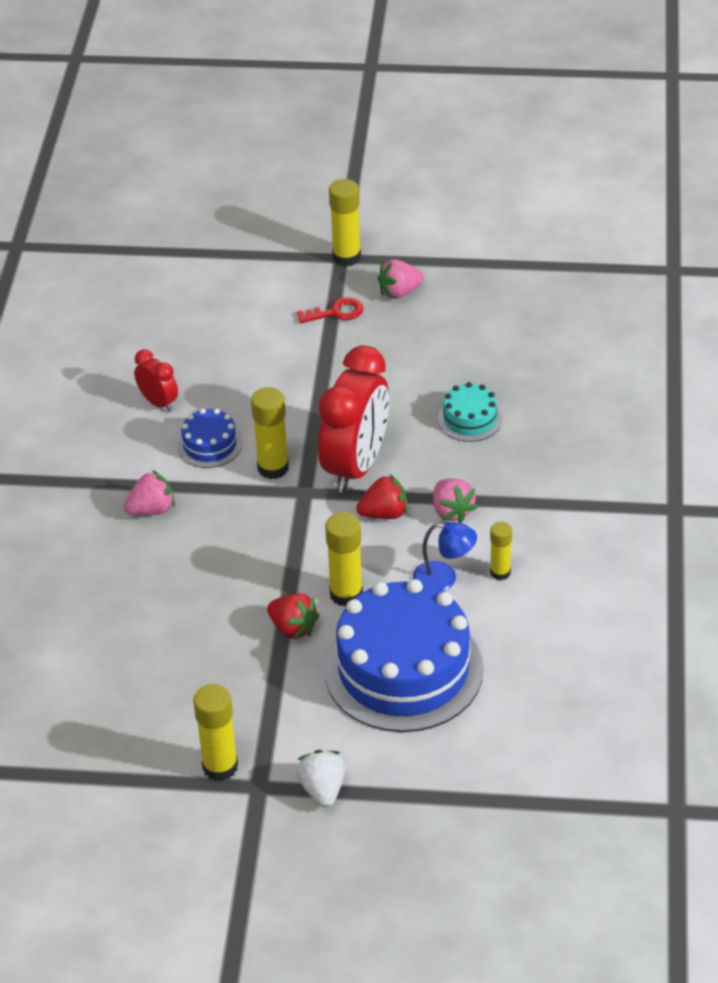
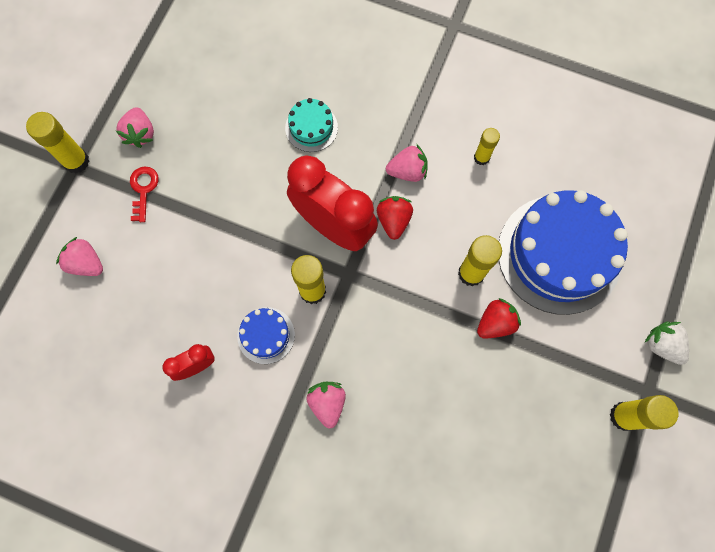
camera: 75 degrees left, 30 degrees up
(238, 296) = (86, 263): none -> pink strawberry
(322, 789) = (662, 345): white strawberry -> white strawberry turned 45 degrees clockwise
(444, 578) = (476, 198): blue lamp -> none

